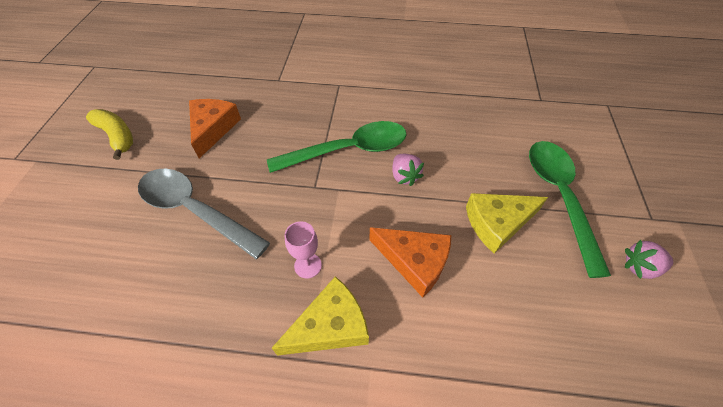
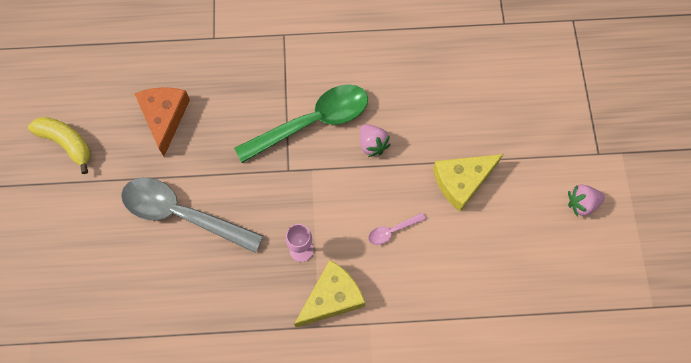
camera: 10 degrees left, 15 degrees up
(414, 261) = (392, 231): orange cheese -> pink spoon
(559, 197) = (518, 144): green spoon -> none

